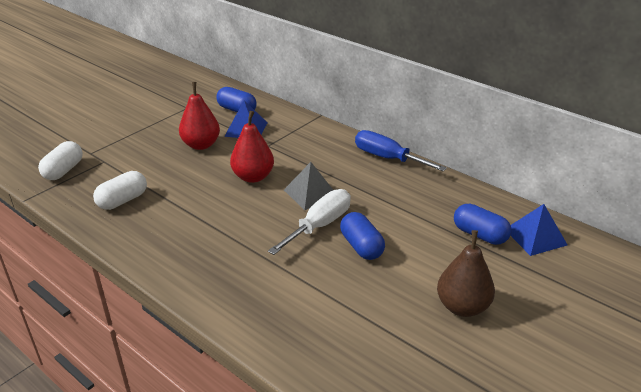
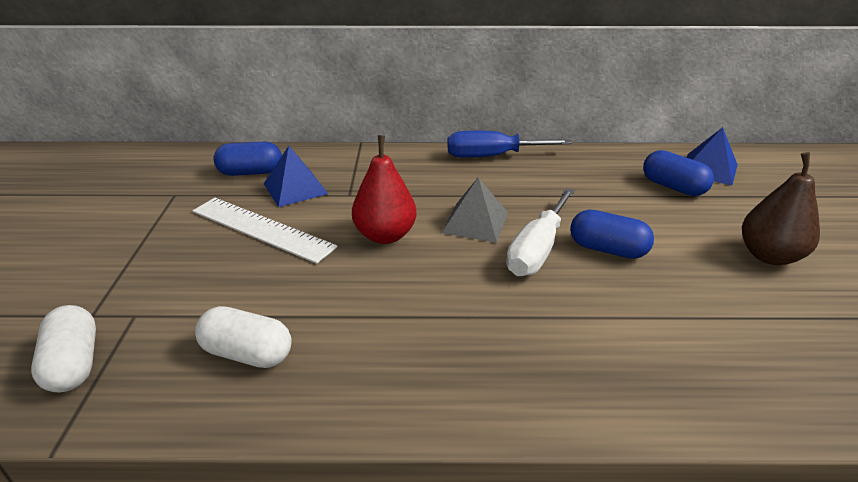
camera: 40 degrees left, 0 degrees up
(123, 200) = (247, 353): white capsule -> white capsule turned 75 degrees counterclockwise
(201, 145) = (261, 229): red pear -> white ruler
(319, 225) = (537, 250): white screwdriver -> white screwdriver turned 150 degrees counterclockwise
(479, 235) = (673, 187): blue capsule -> blue capsule turned 45 degrees clockwise

